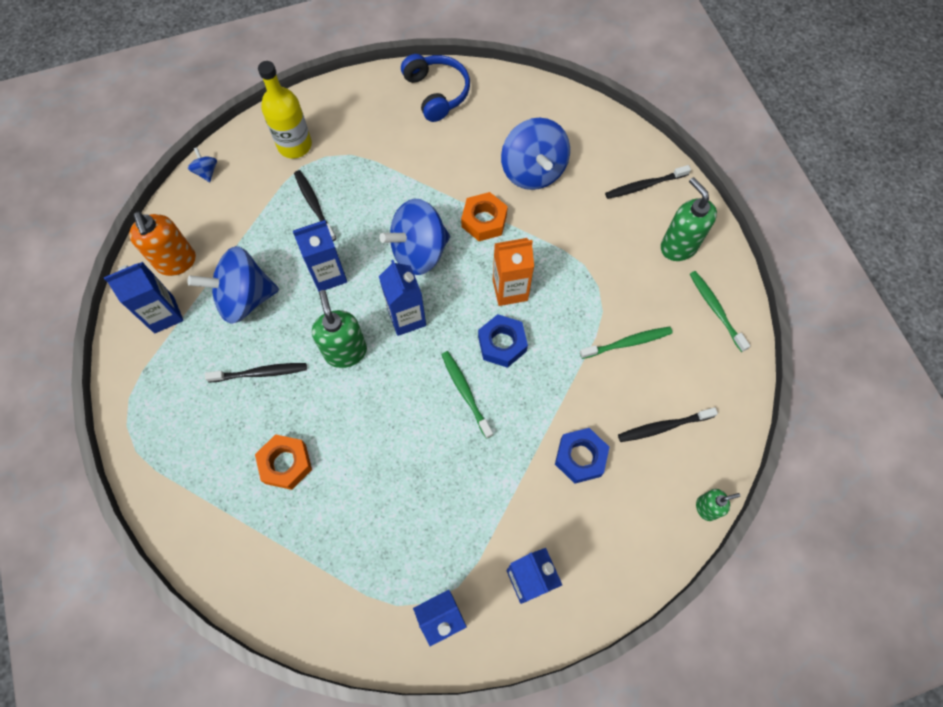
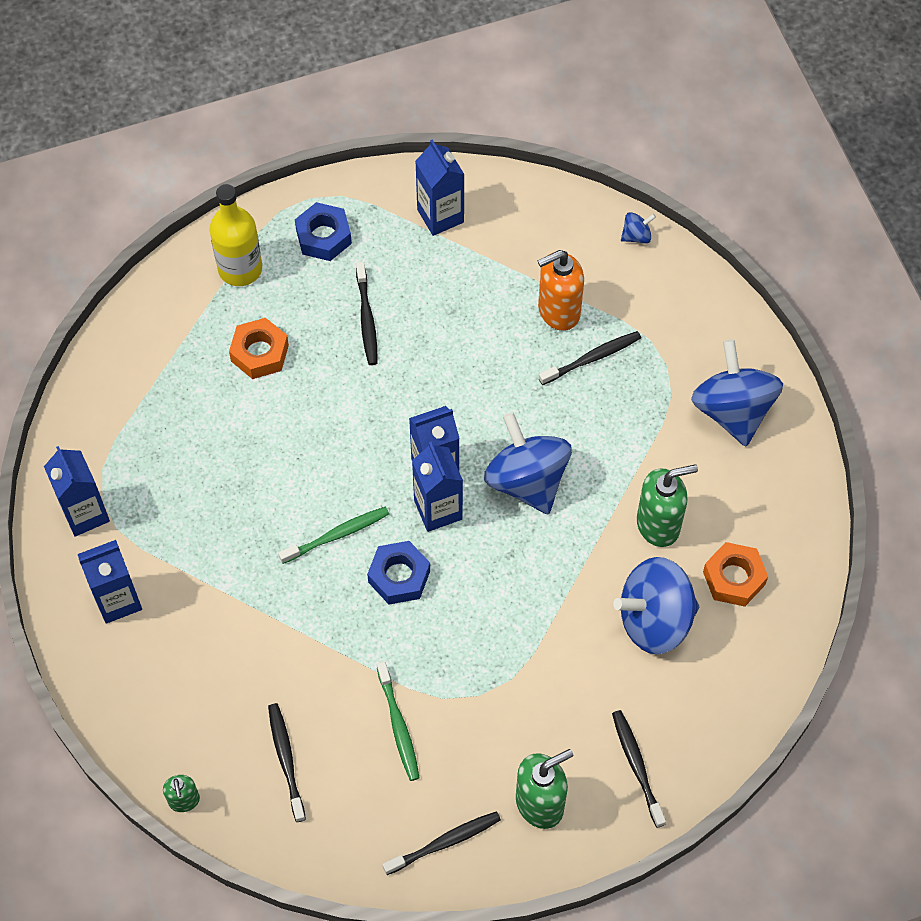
camera: 90 degrees right, 5 degrees down
(176, 262) = (509, 219): orange soap dispenser -> orange soap dispenser (558, 311)
(244, 298) = (461, 294): blue spinning top -> blue spinning top (732, 410)
(294, 145) = (681, 329): yellow bottle -> yellow bottle (240, 268)
(328, 275) = (493, 380): blue carton -> blue carton (438, 510)
(345, 351) = (391, 404): green soap dispenser -> green soap dispenser (658, 524)
(436, 93) = (779, 496): blue headphones -> none
(484, 221) = (574, 557): orange nut -> orange nut (733, 578)
(510, 290) = (473, 587): orange carton -> none
(580, 457) = (252, 661): blue nut -> blue nut (323, 237)
(716, 310) = (444, 842): green toothbrush -> black toothbrush

